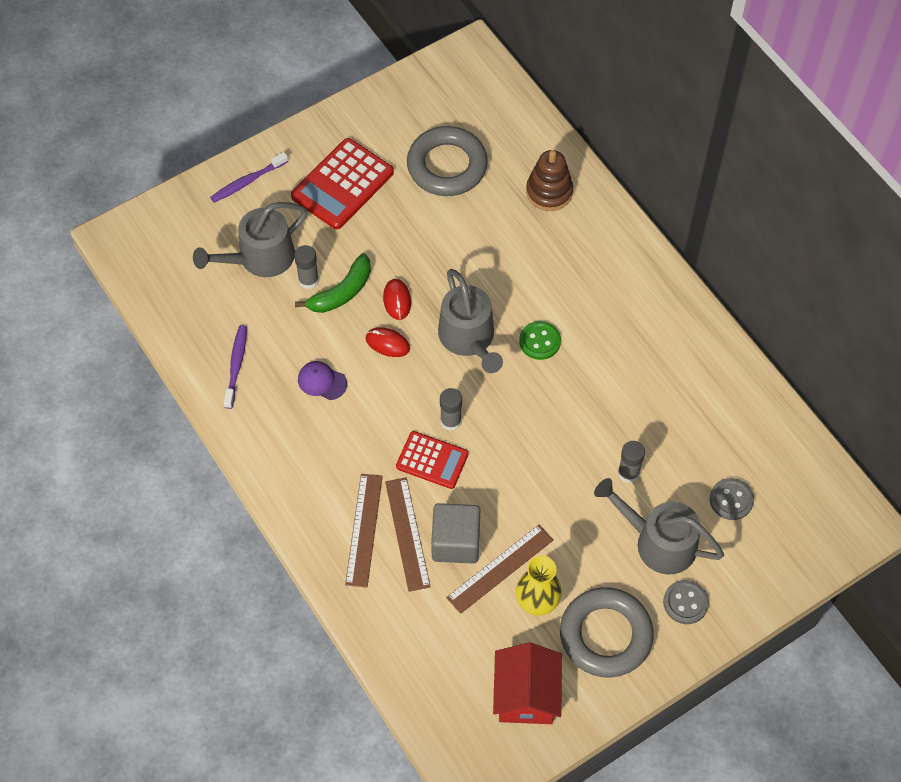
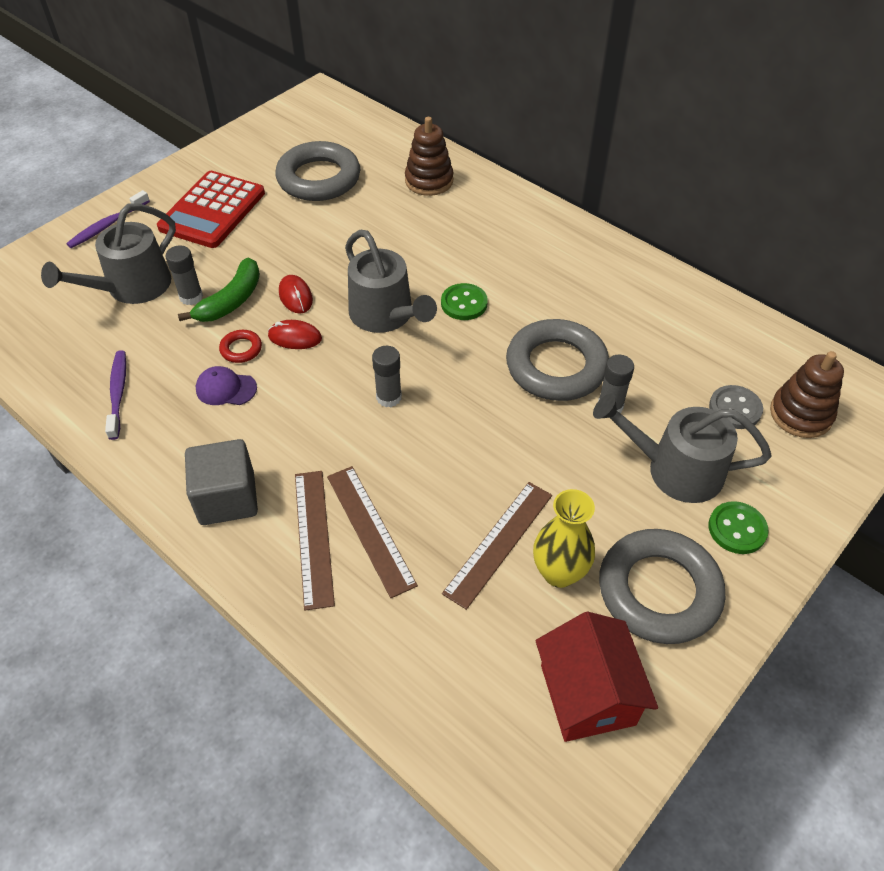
camera: 15 degrees left, 10 degrees down
(341, 345) = (241, 349): none -> red ring
(432, 460) = (378, 442): red calculator -> none
(455, 542) = (434, 525): grey cube -> grey cube (227, 498)
(597, 424) = (556, 366): none -> grey ring
(685, 603) = (737, 529): grey button -> green button
(783, 518) = (800, 414): none -> brown stacking toy

